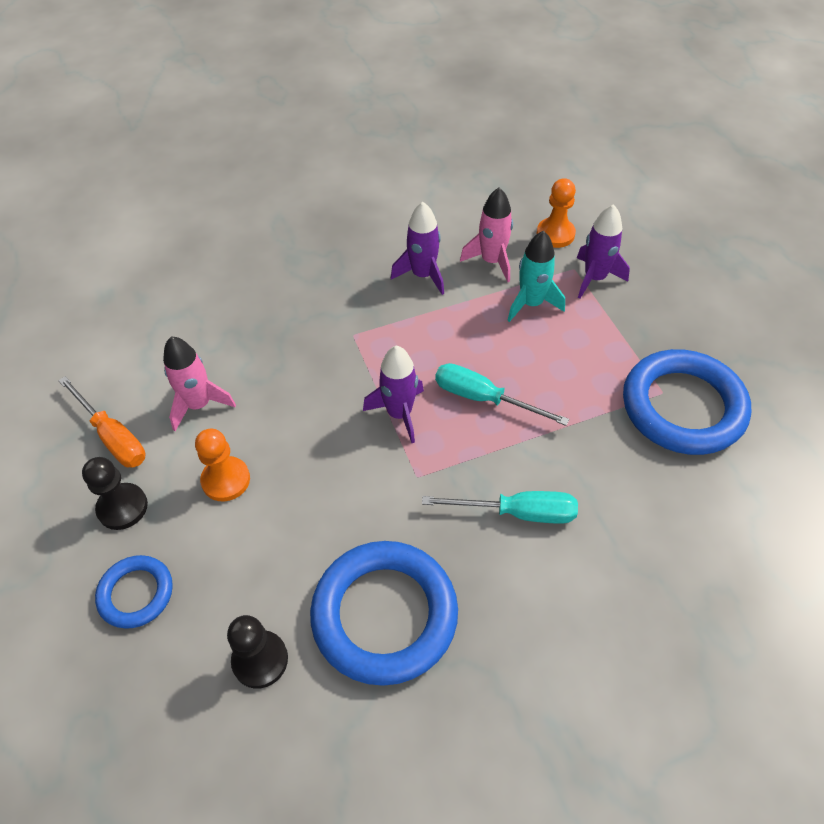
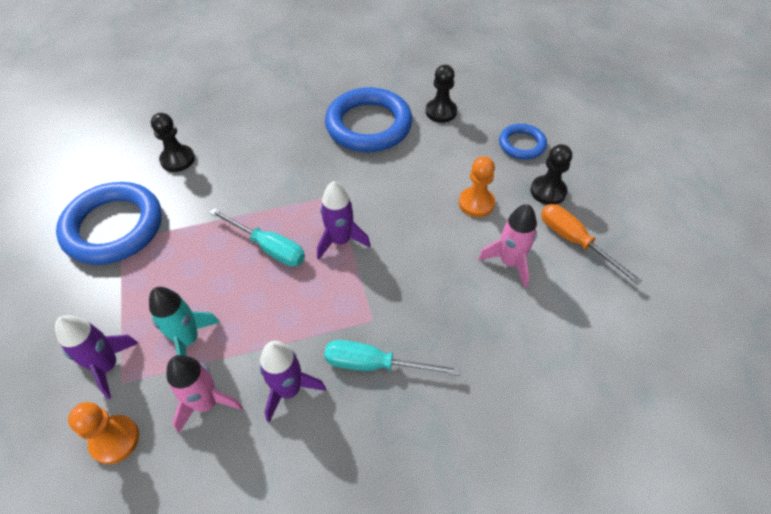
camera: 175 degrees left, 0 degrees up
(517, 513) = (272, 168): turquoise screwdriver -> turquoise screwdriver (375, 364)
(662, 516) = (177, 159): none -> black pawn

